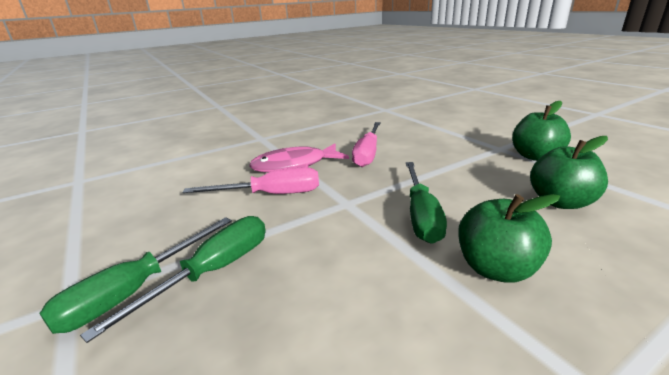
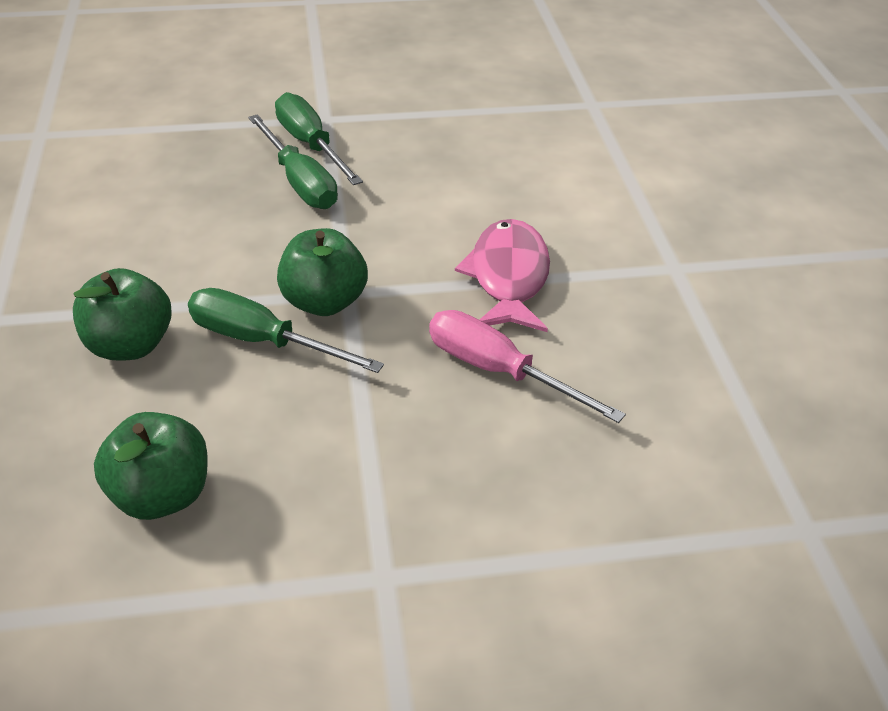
camera: 110 degrees right, 15 degrees up
(271, 194) = (425, 238): pink screwdriver -> none
(535, 156) = (306, 602): green apple -> green apple (324, 302)

